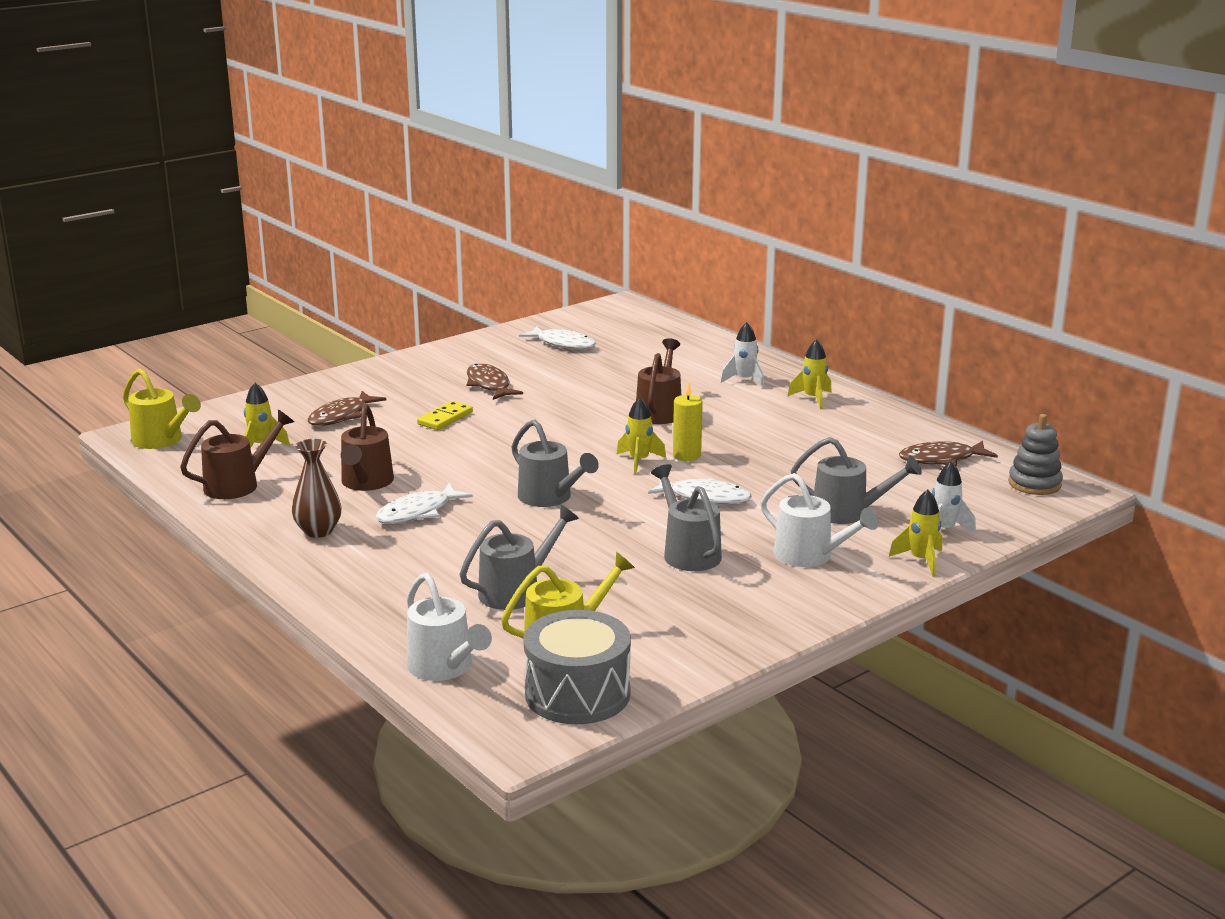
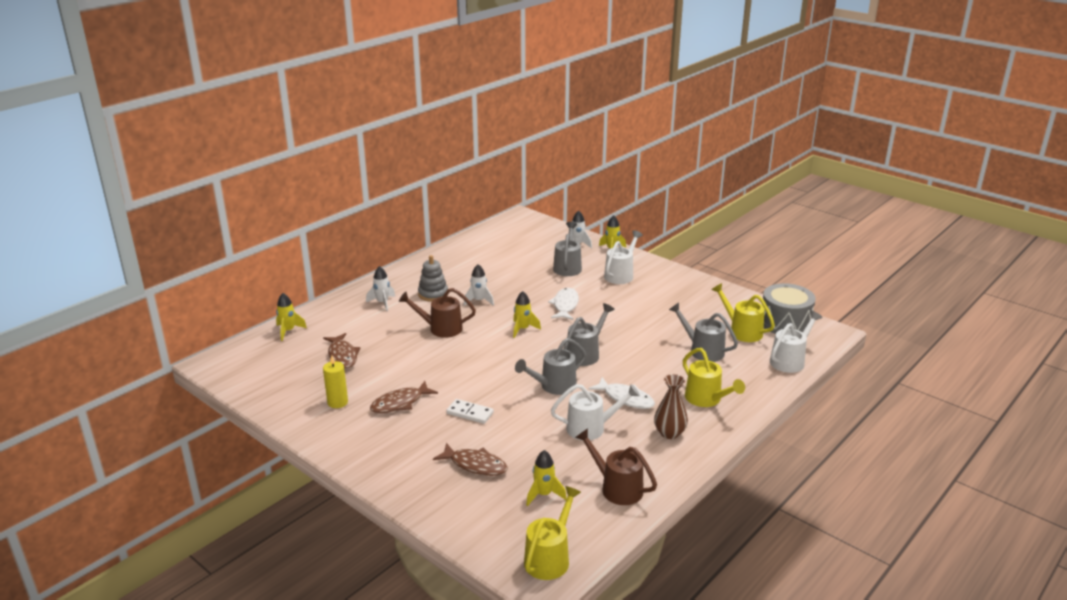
camera: 100 degrees left, 5 degrees up
(366, 483) = (592, 428): brown watering can -> white watering can
(378, 571) = (707, 399): none -> yellow watering can
(445, 418) = (470, 413): yellow domino -> white domino
(563, 344) = (307, 380): white fish -> none
(687, 455) = (509, 314): yellow candle -> yellow candle (337, 402)
(688, 552) = (633, 306): grey watering can -> grey watering can (553, 386)
(736, 438) = (479, 301): none -> white rocket
(813, 399) = (412, 280): yellow rocket -> yellow rocket (288, 331)
(941, 459) = (493, 244): brown fish -> brown fish (342, 356)
(1034, 484) = (516, 224): grey stacking toy -> grey stacking toy (433, 294)

